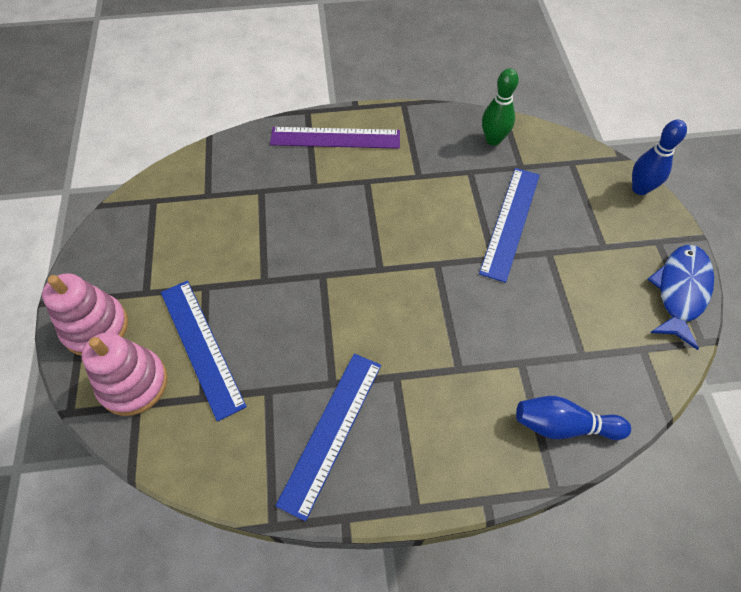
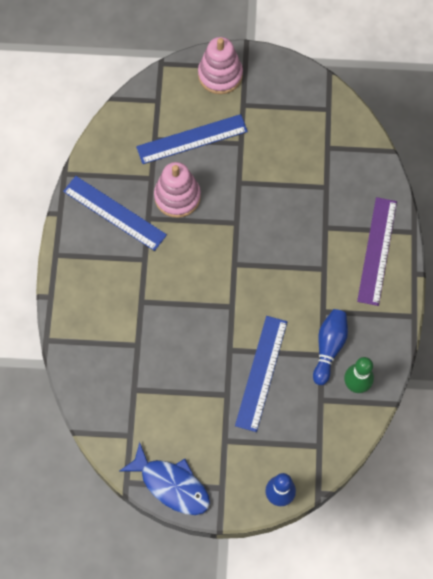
camera: 100 degrees right, 10 degrees up
(133, 383) = (173, 98): pink stacking toy -> pink stacking toy (177, 197)
(510, 222) = (261, 373): blue ruler -> blue ruler turned 75 degrees clockwise
(563, 425) = (86, 359): blue bowling pin -> blue bowling pin (329, 347)

